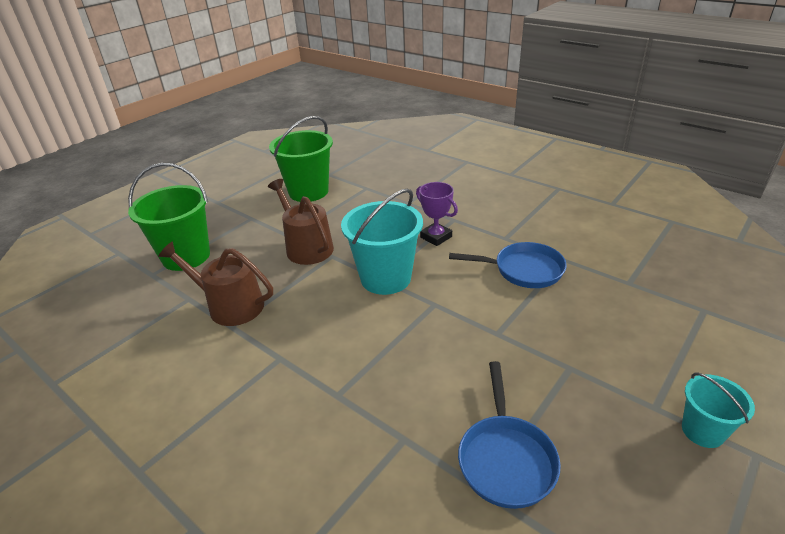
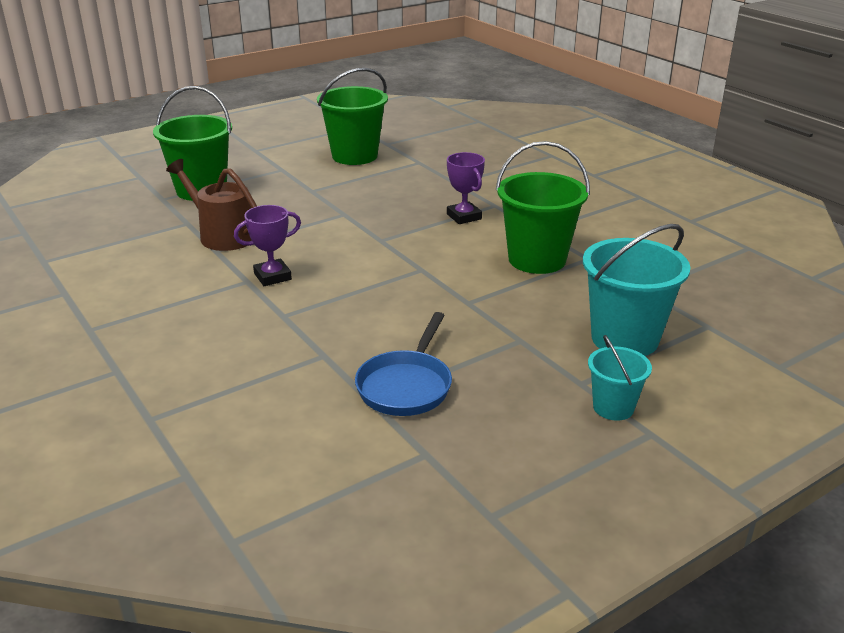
camera: 15 degrees right, 5 degrees down
(302, 346) = (272, 276): none -> purple trophy
(306, 247) = (323, 202): brown watering can -> none
(385, 278) = (386, 241): turquoise bucket -> turquoise bucket (624, 339)
(523, 270) = (537, 259): blue pan -> green bucket

